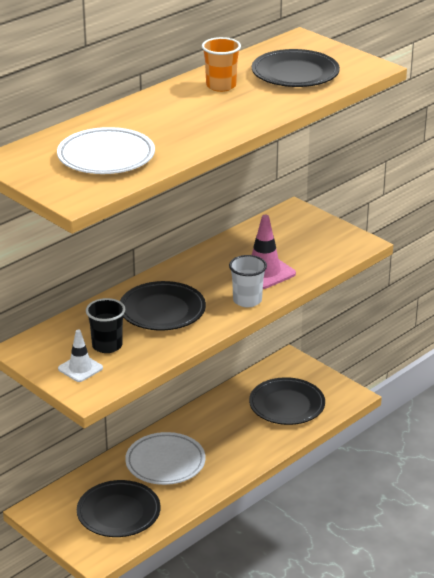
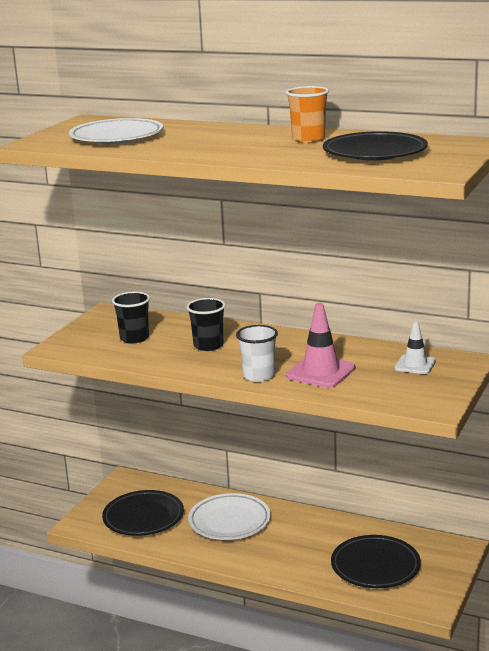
camera: 70 degrees right, 10 degrees down
(80, 368) = (92, 337): white traffic cone -> white traffic cone (415, 365)
(162, 311) = (208, 345): black plate -> black cup

